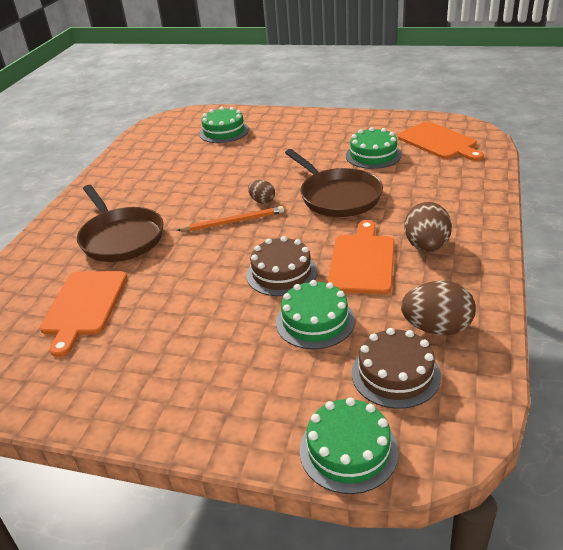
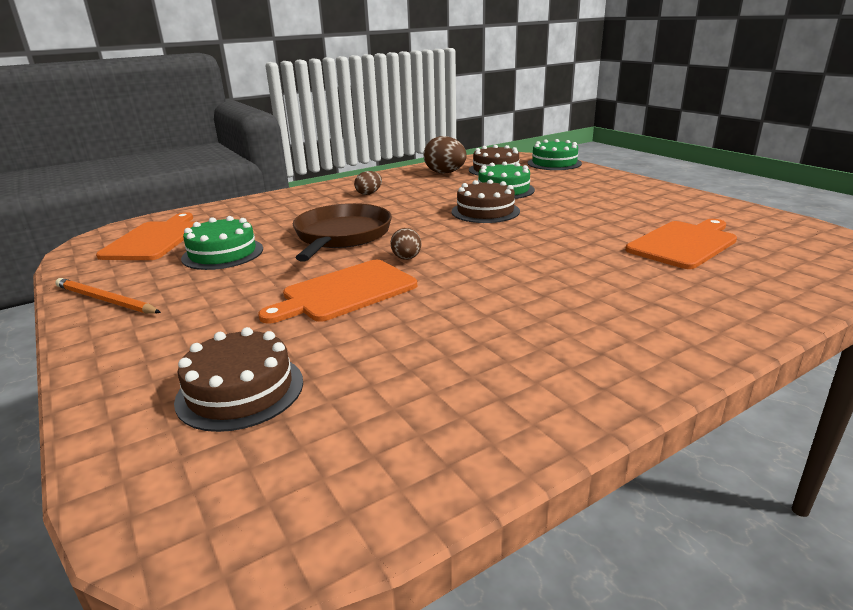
camera: 140 degrees left, 10 degrees down
(121, 238) = (608, 284): brown pan -> none
(224, 131) = (240, 390): green cake -> brown cake
(233, 221) = (465, 253): orange pencil -> orange pencil (105, 300)
(362, 261) = (421, 200): orange cutting board -> orange cutting board (345, 292)
(426, 246) = (369, 193): brown egg -> brown egg, size x0.57

